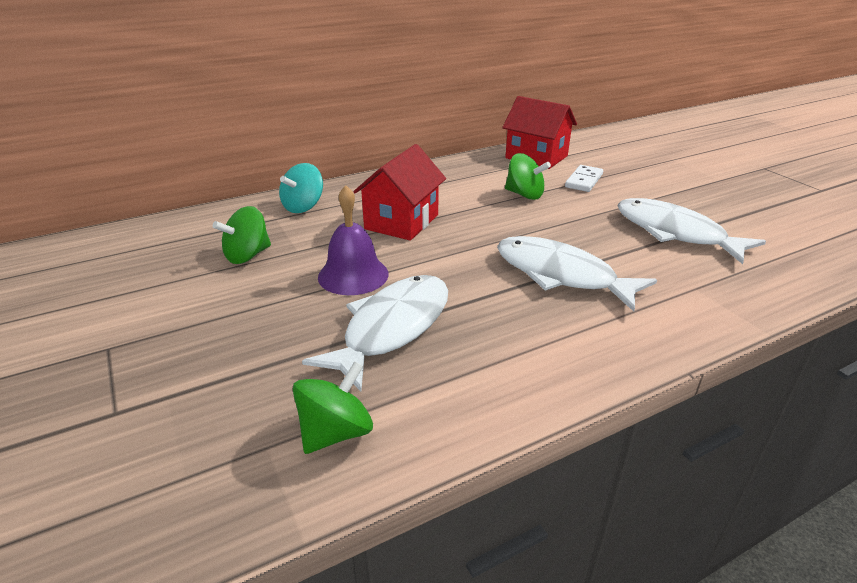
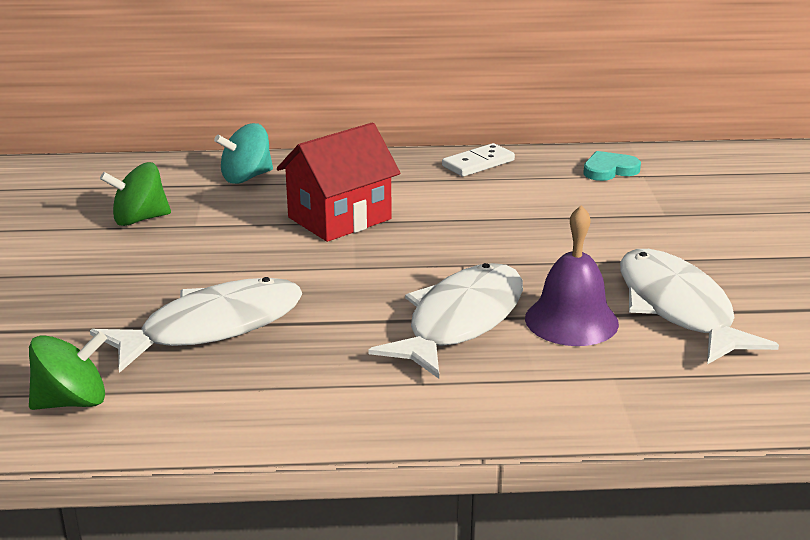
camera: 25 degrees right, 5 degrees down
(353, 275) = (226, 265): purple bell -> purple bell (571, 320)
(524, 195) = (531, 217): green spinning top -> none
(536, 157) = (609, 170): red house -> turquoise heart
(561, 275) = (460, 321): white fish -> white fish turned 60 degrees clockwise
(584, 181) = (637, 215): white domino -> white domino (478, 163)

